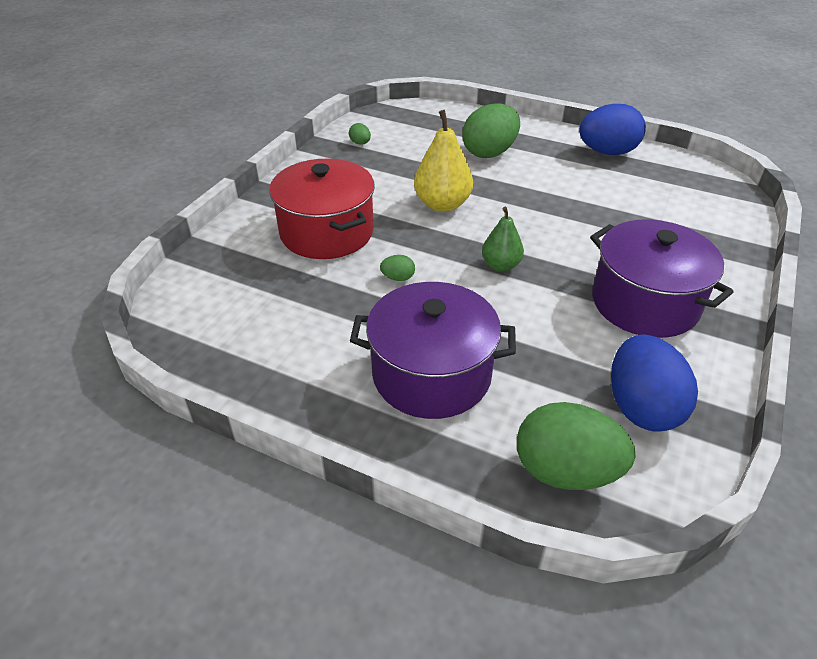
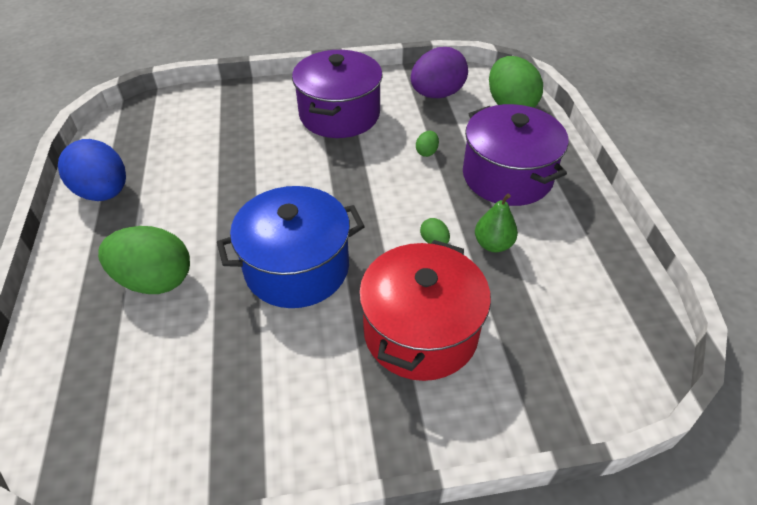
camera: 125 degrees left, 5 degrees up
(360, 143) = (201, 430): green egg -> green egg (426, 152)
(442, 205) = (297, 268): yellow pear -> blue pot
(501, 265) = (360, 191): green pear -> green pear (493, 244)
(641, 407) = (437, 94): blue egg -> purple egg

